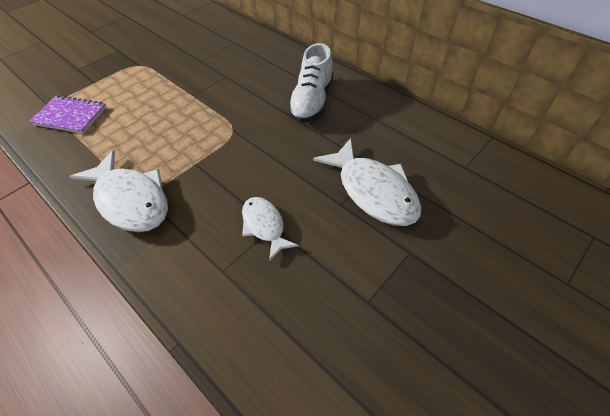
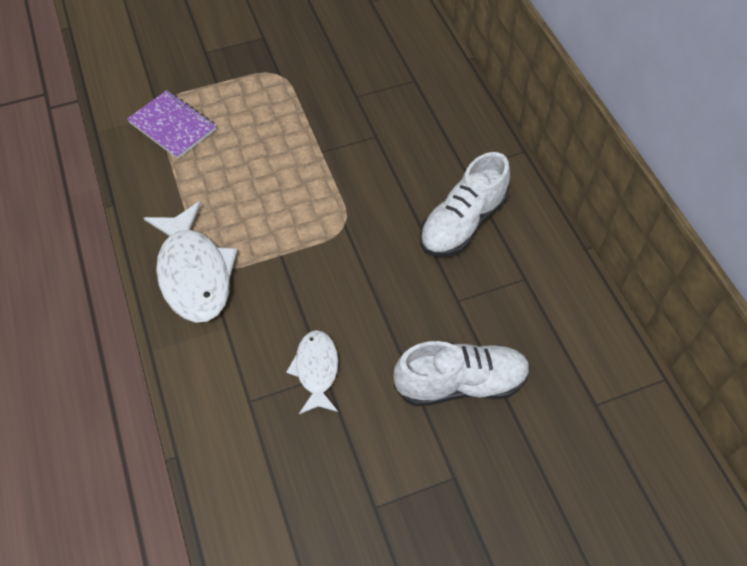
camera: 25 degrees right, 5 degrees up
(373, 191) = (460, 383): white fish -> white shoe

